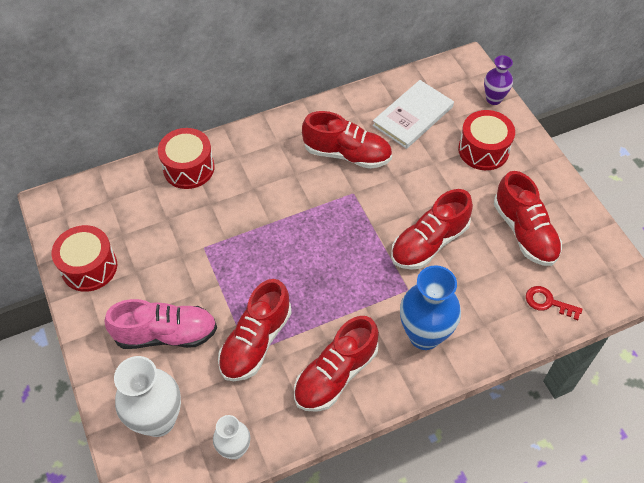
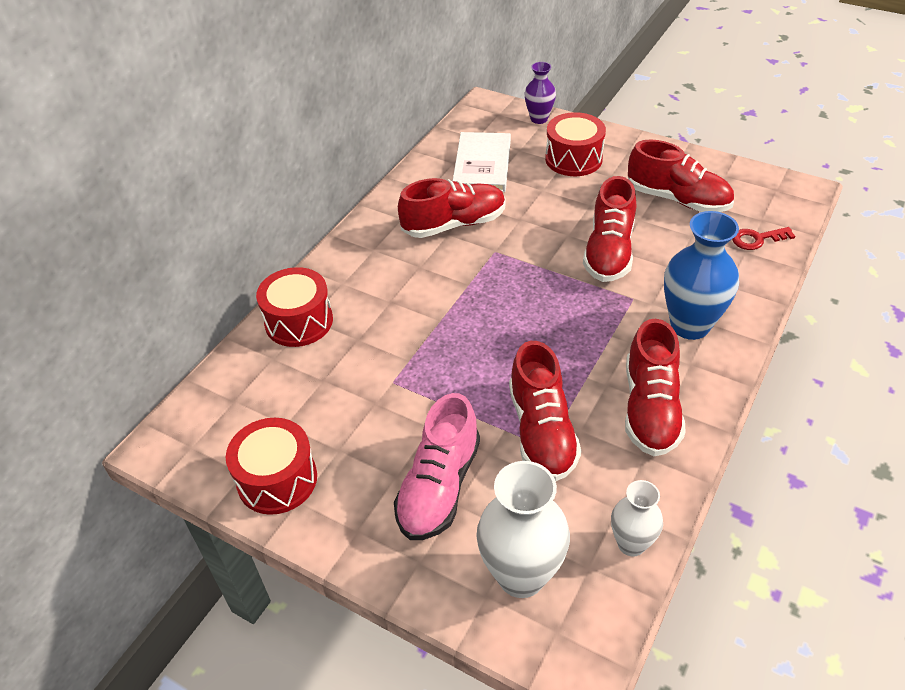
camera: 35 degrees left, 10 degrees down
(166, 334) = (439, 486): pink shoe -> pink shoe turned 150 degrees clockwise

